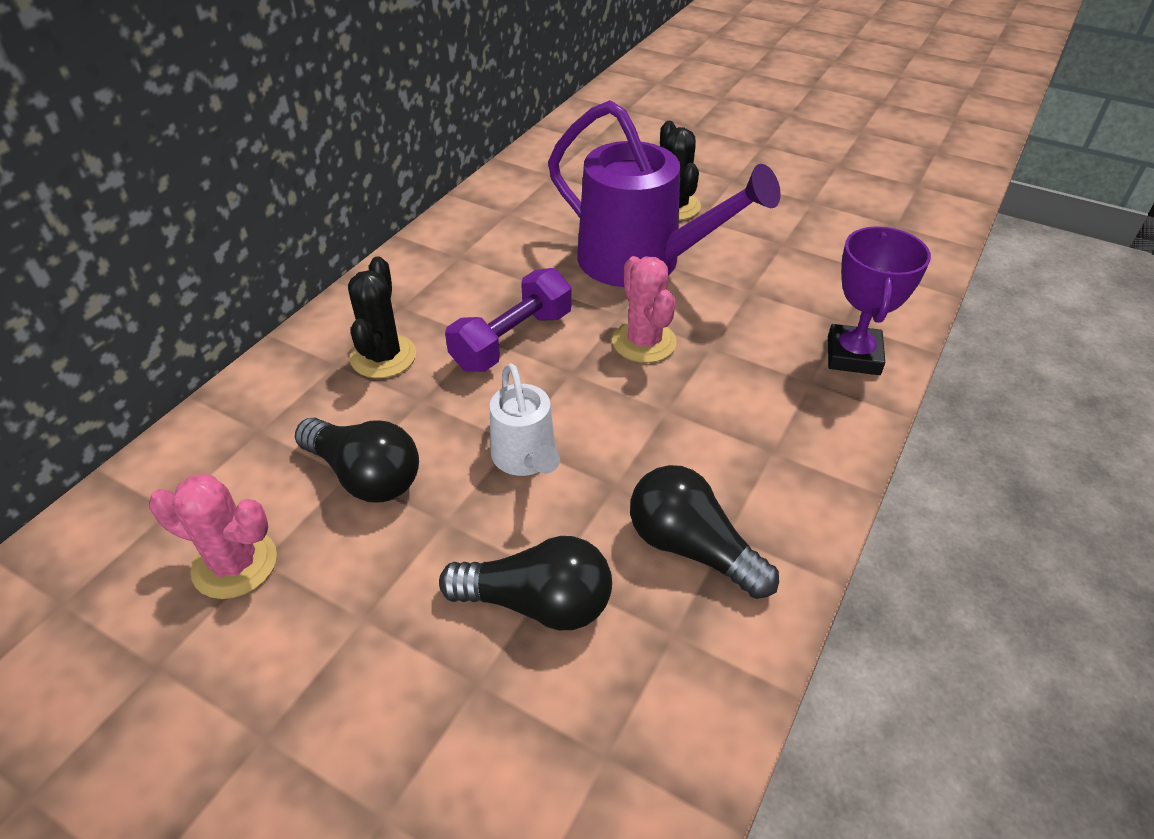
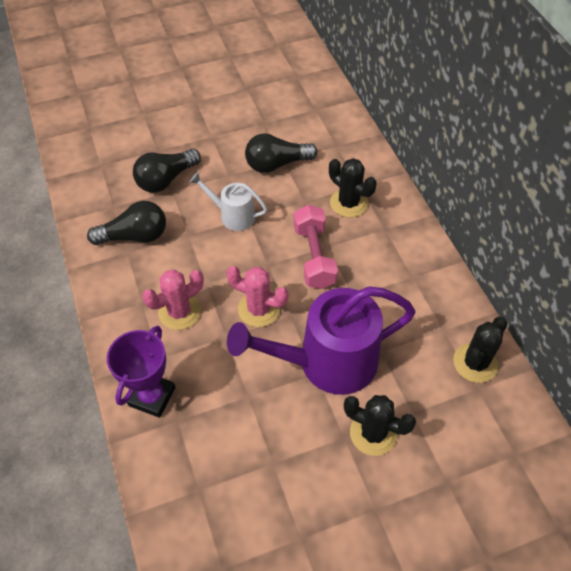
camera: 130 degrees right, 10 degrees up
(235, 564) = (269, 116): pink cactus -> pink cactus (179, 312)
(512, 340) = (314, 256): purple dumbbell -> pink dumbbell
(525, 184) = (475, 363): none -> black cactus
(853, 355) = (152, 396): purple trophy -> purple trophy turned 60 degrees clockwise

